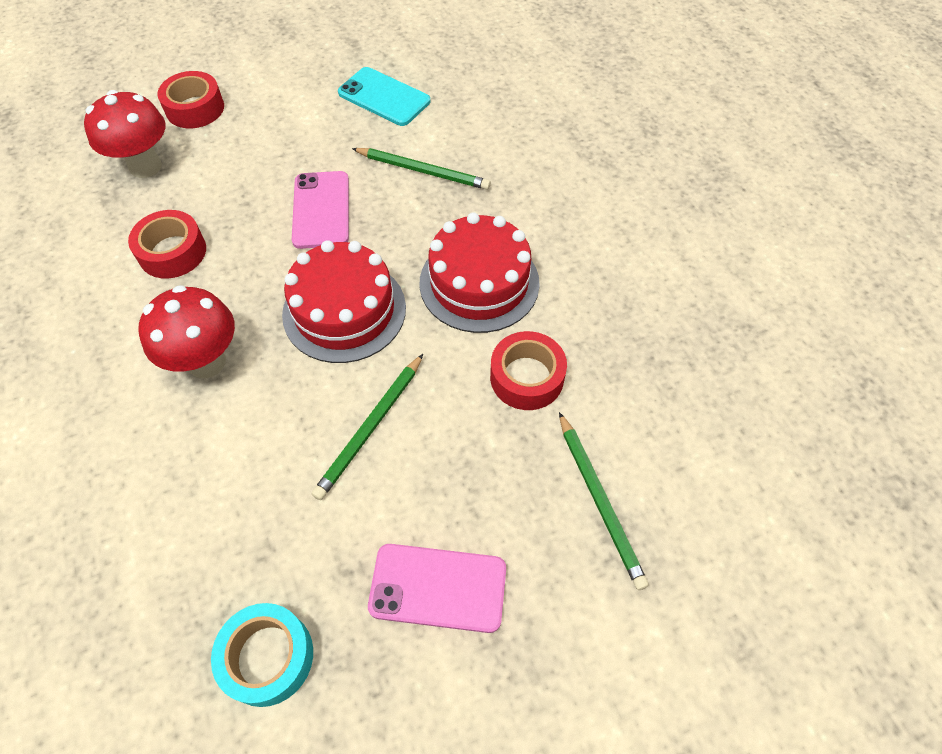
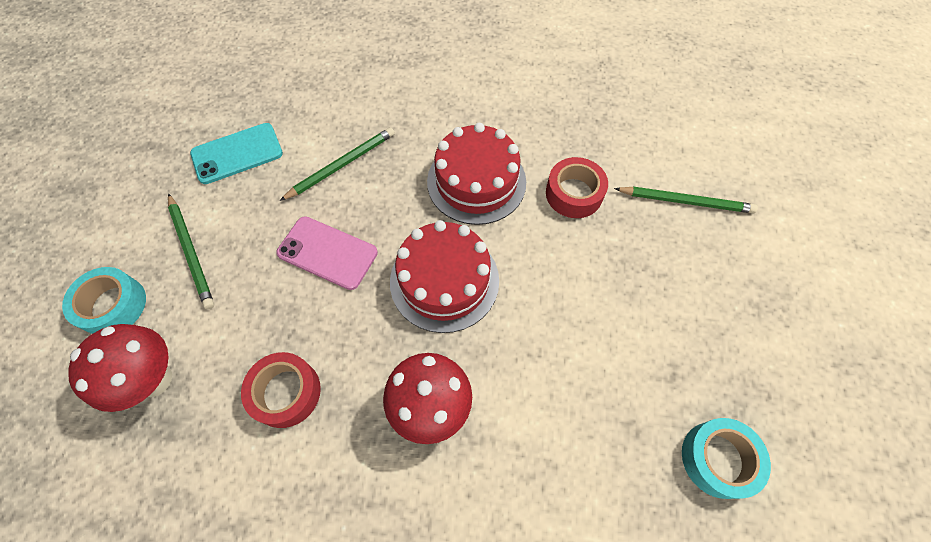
camera: 60 degrees left, 5 degrees up
(195, 108) = (113, 305): red tape -> turquoise tape
(371, 428) = (563, 309): green pencil -> green pencil (191, 252)
(438, 588) = (708, 323): pink phone -> none

